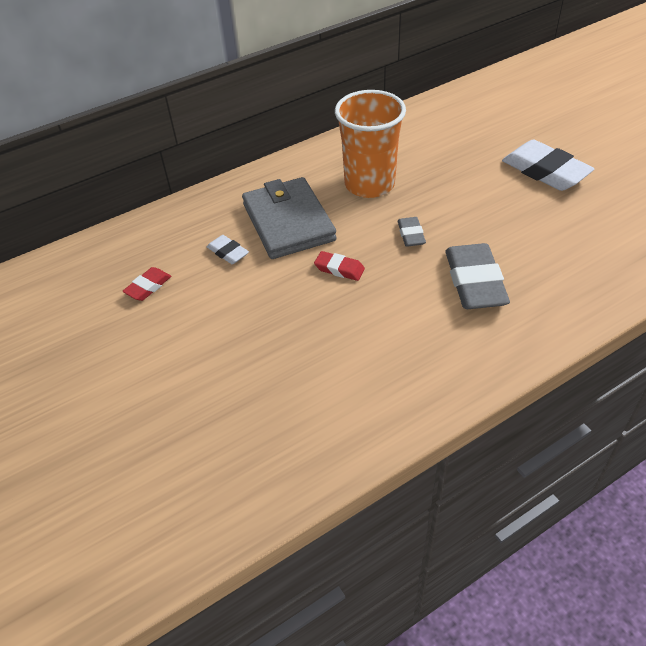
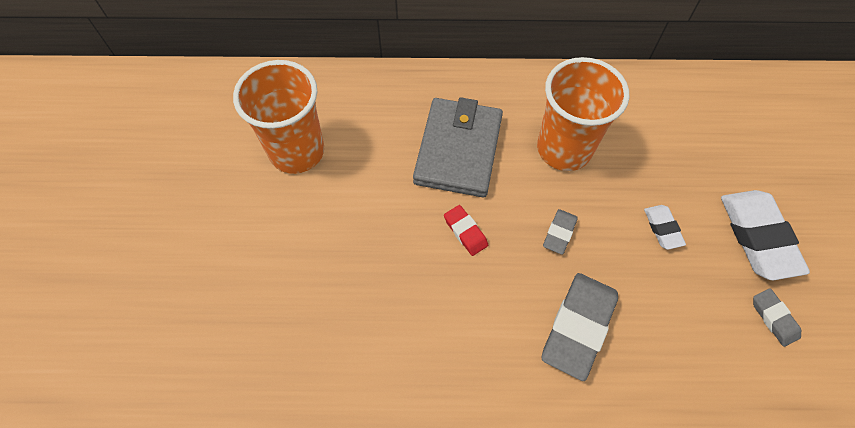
camera: 30 degrees right, 15 degrees up
(148, 287) = (297, 151): red eraser -> orange cup
(228, 252) = (384, 153): white eraser -> white eraser (662, 228)
(595, 209) = (774, 318): none -> grey eraser

